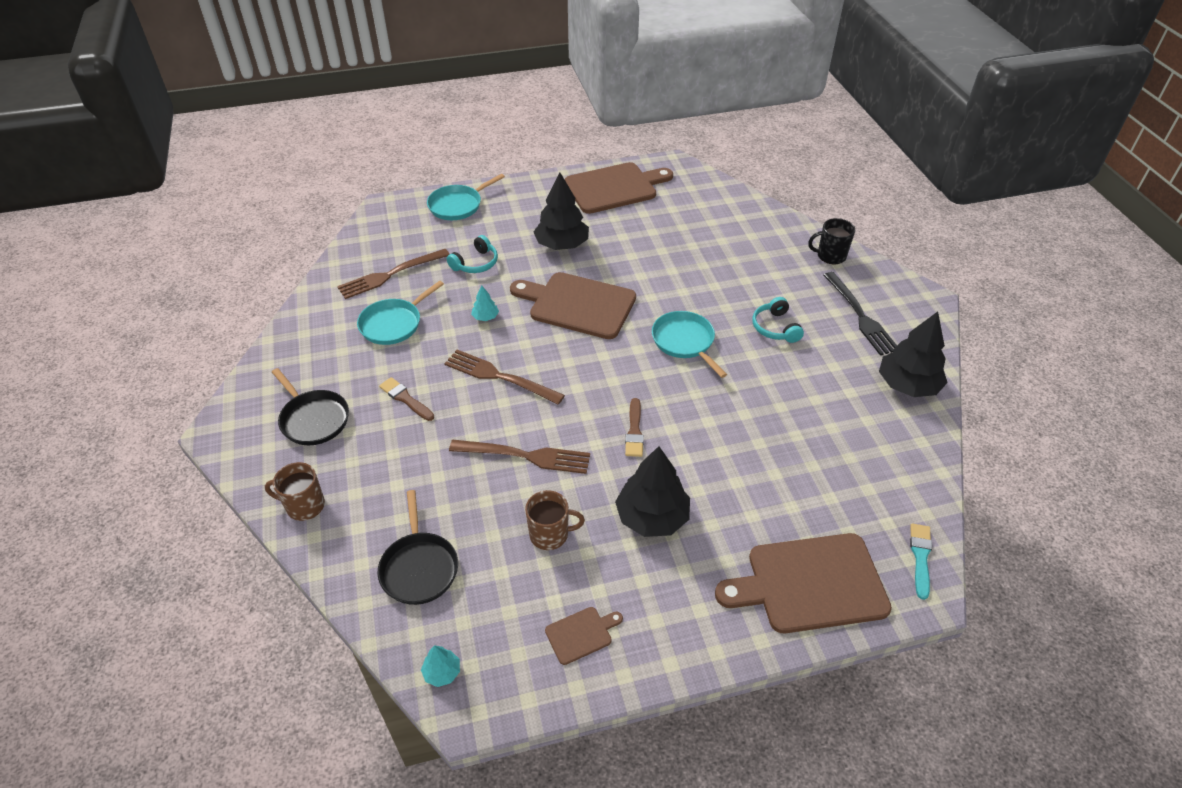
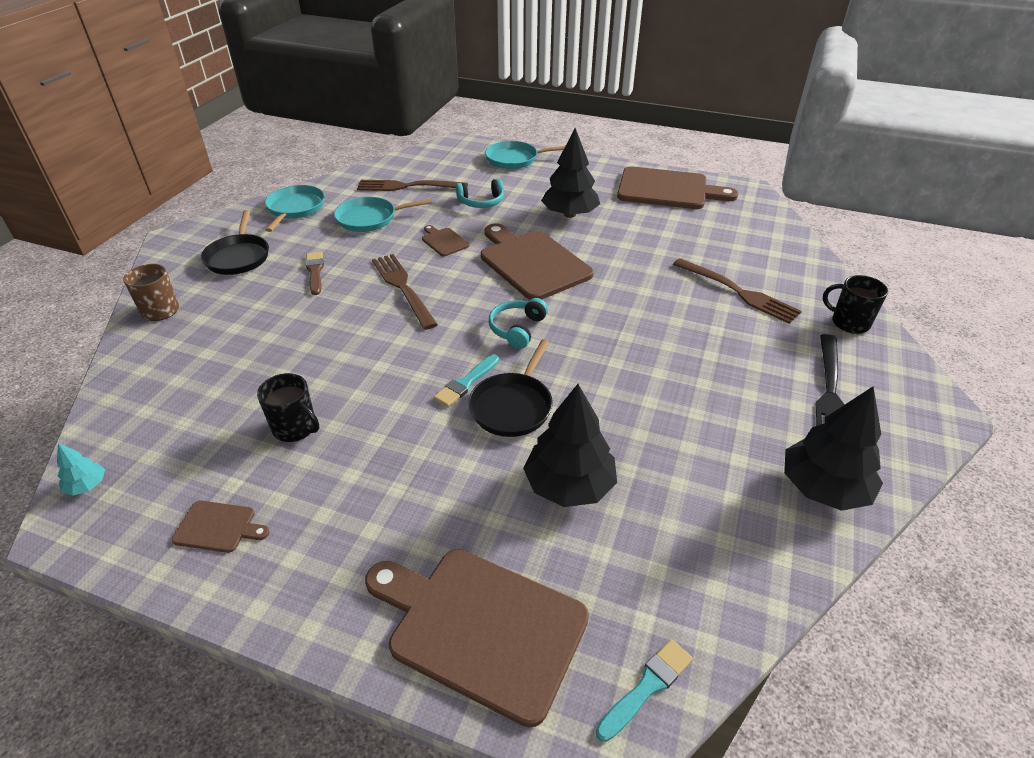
camera: 35 degrees right, 5 degrees down
(419, 568) = (173, 396): black pan -> black pan (512, 406)
(485, 317) = (444, 241): turquoise tree -> brown cutting board
(526, 456) = (351, 356): brown fork -> brown fork (739, 292)
(550, 534) = (295, 428): brown mug -> black mug
(634, 431) = (466, 383): brown brush -> turquoise brush
(652, 517) = (397, 464): black tree -> black tree (569, 485)
(684, 341) = (600, 332): turquoise pan -> turquoise pan (295, 208)
(775, 328) = (712, 360): turquoise headphones -> turquoise headphones (517, 329)

